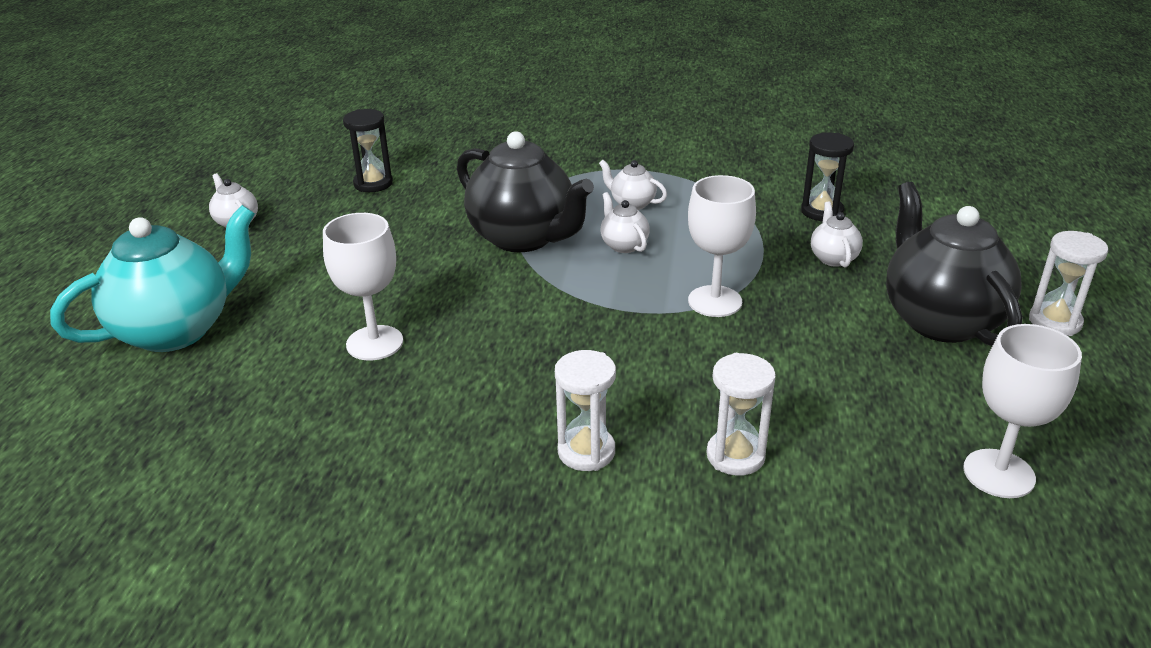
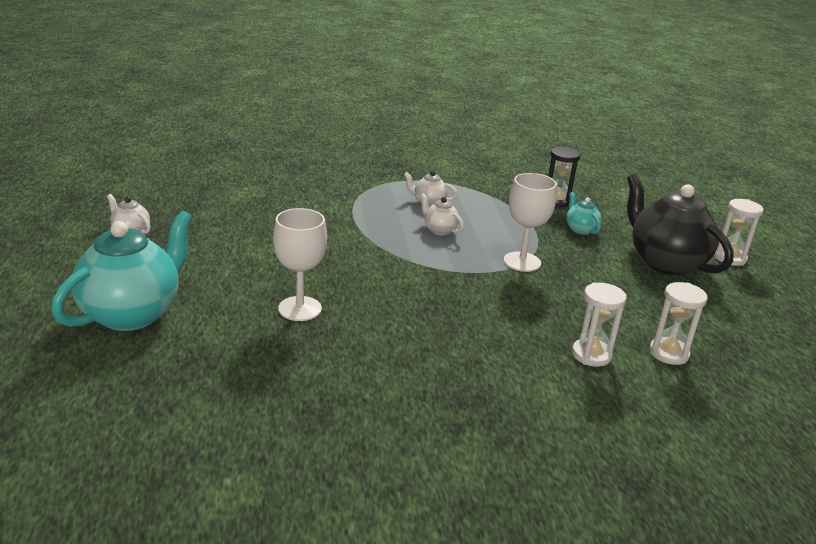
camera: 20 degrees left, 5 degrees down
(373, 183) = (226, 198): black hourglass -> none
(523, 238) = (365, 230): black teapot -> none
(586, 452) = (495, 363): white hourglass -> white hourglass (668, 353)
(833, 258) = (580, 230): white teapot -> turquoise teapot
(998, 473) = (747, 347): white goblet -> none

